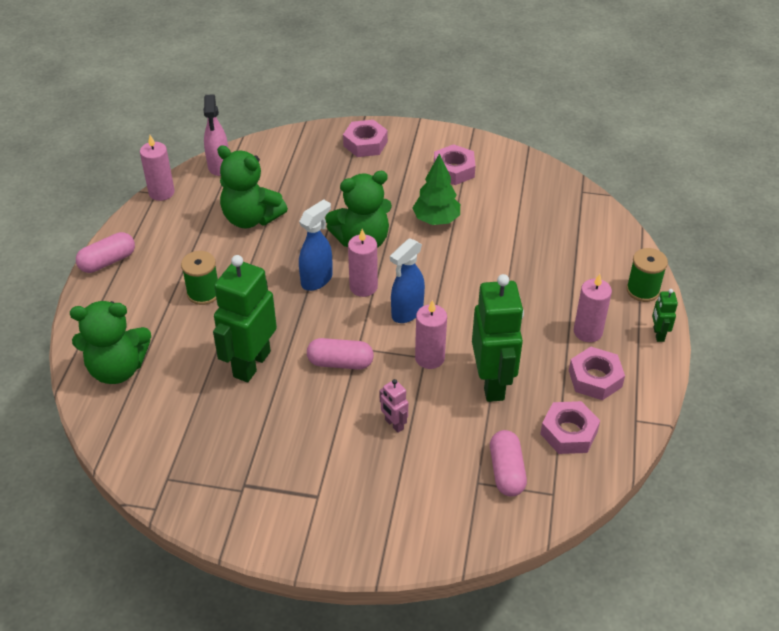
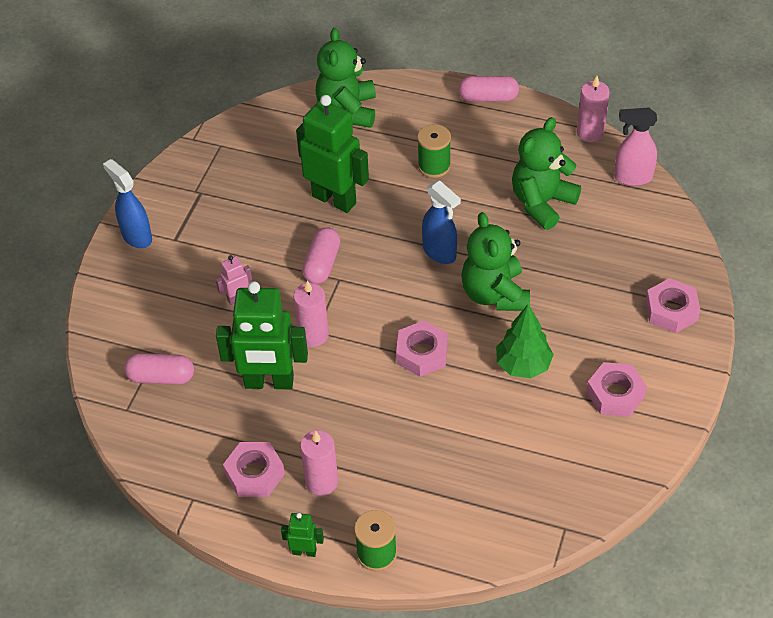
camera: 100 degrees right, 5 degrees up
(108, 261) = (488, 98): pink capsule -> pink capsule turned 60 degrees counterclockwise
(363, 287) = (423, 290): pink candle -> none
(407, 312) = (380, 323): blue spray bottle -> blue spray bottle (136, 236)
(568, 432) = (192, 436): pink nut -> pink nut (422, 353)

